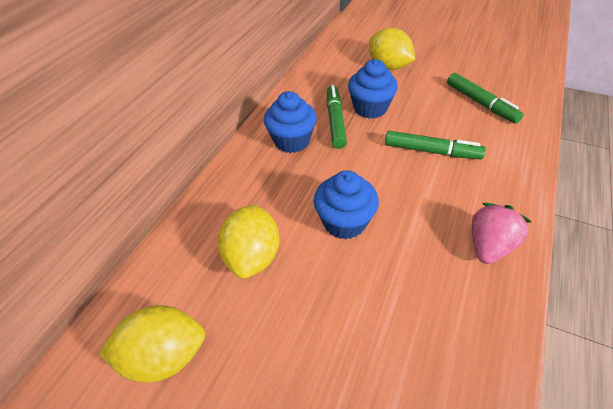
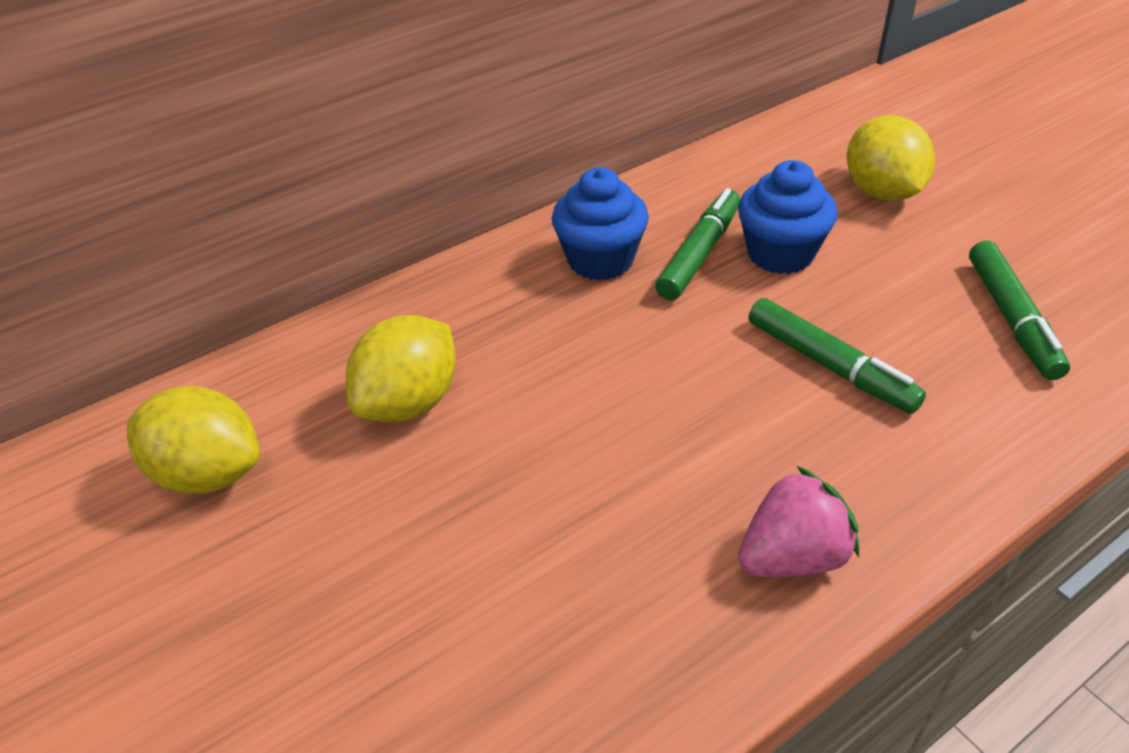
camera: 30 degrees right, 5 degrees down
(344, 222) = (580, 414): blue cupcake -> none

